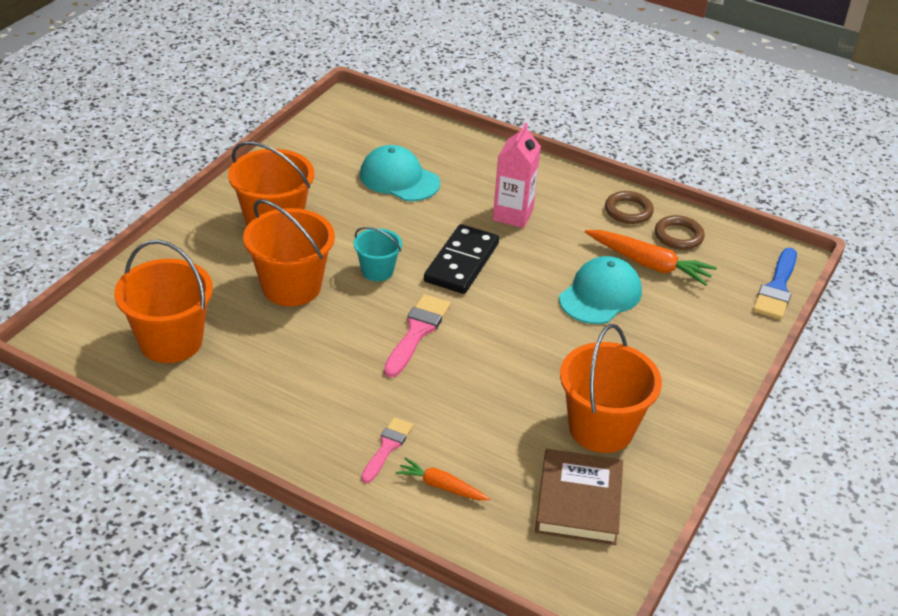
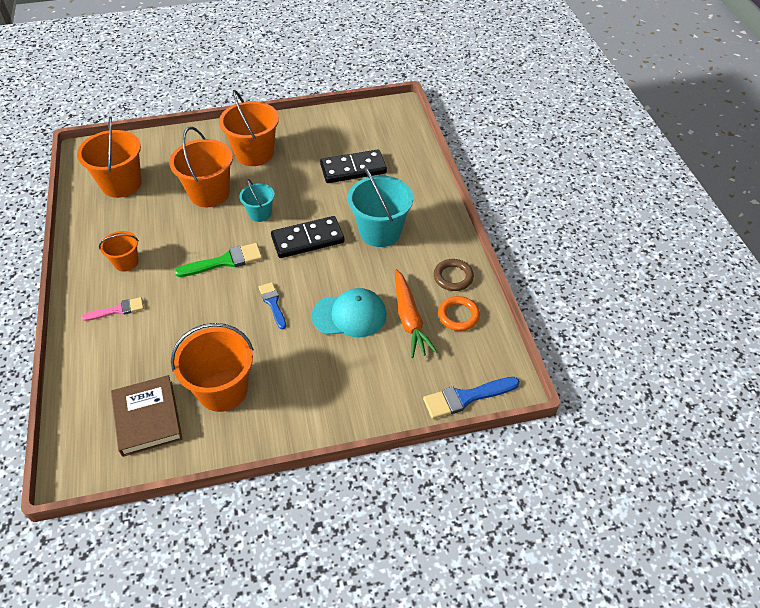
camera: 50 degrees right, 10 degrees up
(317, 403) = (126, 262): none -> orange bucket
(399, 179) = (353, 169): turquoise cap -> black domino
(417, 332) = (225, 261): pink brush -> green brush
(441, 486) = (106, 351): orange carrot -> none
(513, 215) = (380, 231): pink carton -> turquoise bucket
(522, 333) = (273, 303): none -> blue brush
(579, 501) = (147, 418): brown book -> brown book turned 75 degrees counterclockwise
(678, 236) = (458, 315): brown ring -> orange ring

